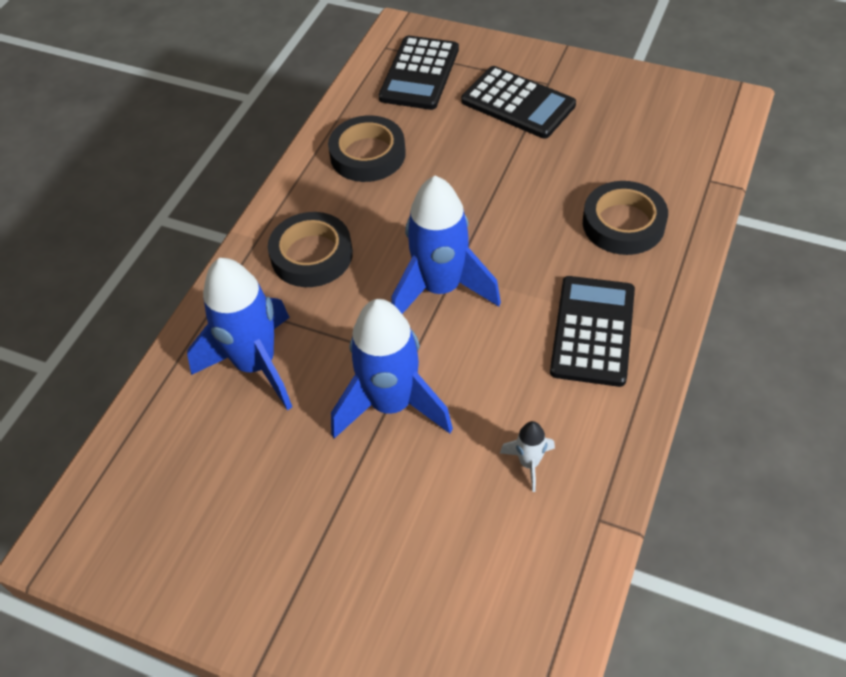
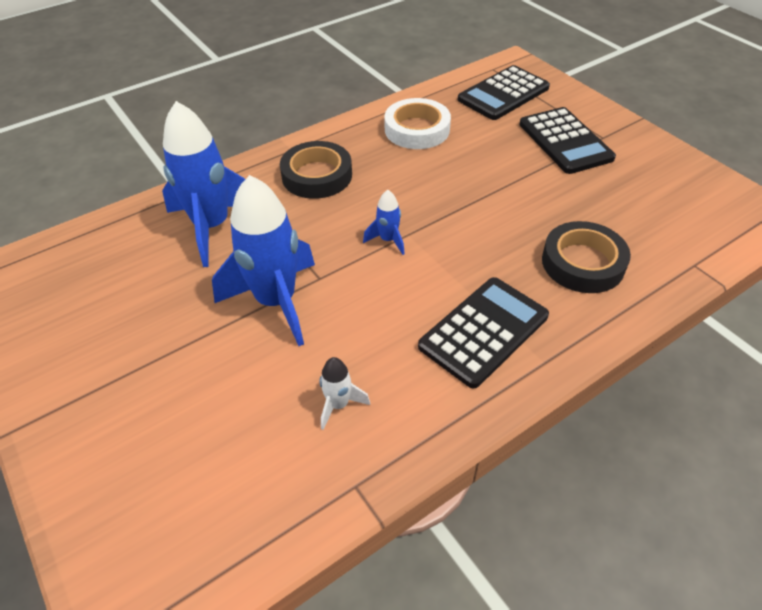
camera: 30 degrees right, 5 degrees down
(368, 154) = (417, 129): black tape -> white tape
(441, 288) = (388, 240): blue rocket -> blue rocket, size x0.44

